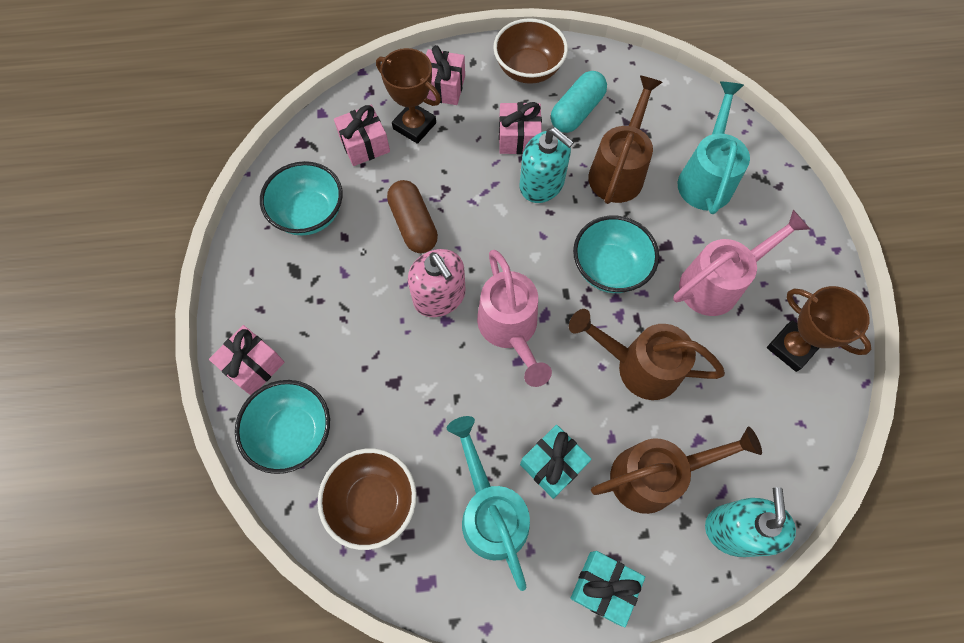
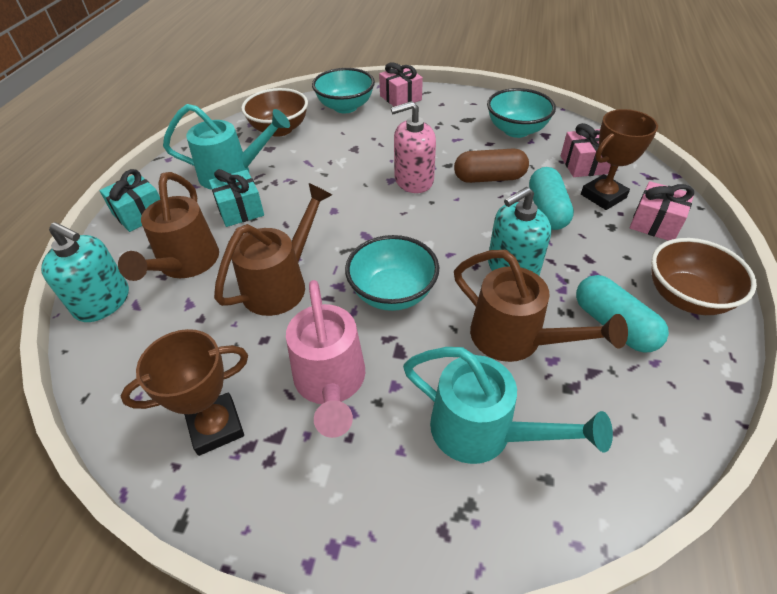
camera: 110 degrees right, 20 degrees down
(451, 168) = (547, 210): none -> turquoise capsule
(510, 329) = (364, 212): pink watering can -> none
(519, 138) = (578, 265): pink gift -> none

